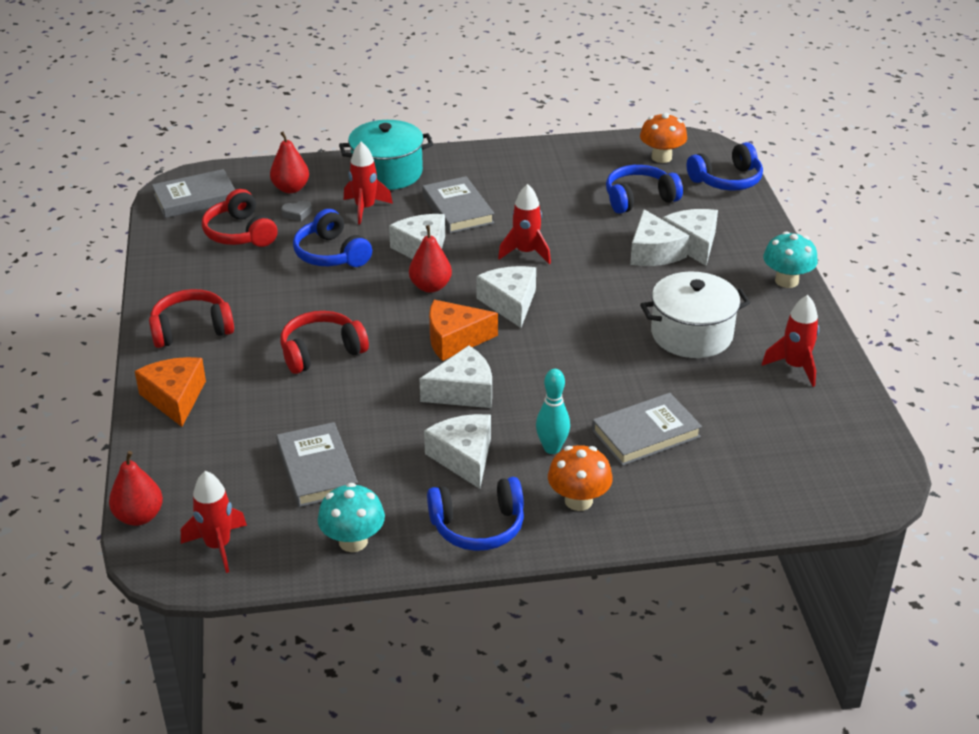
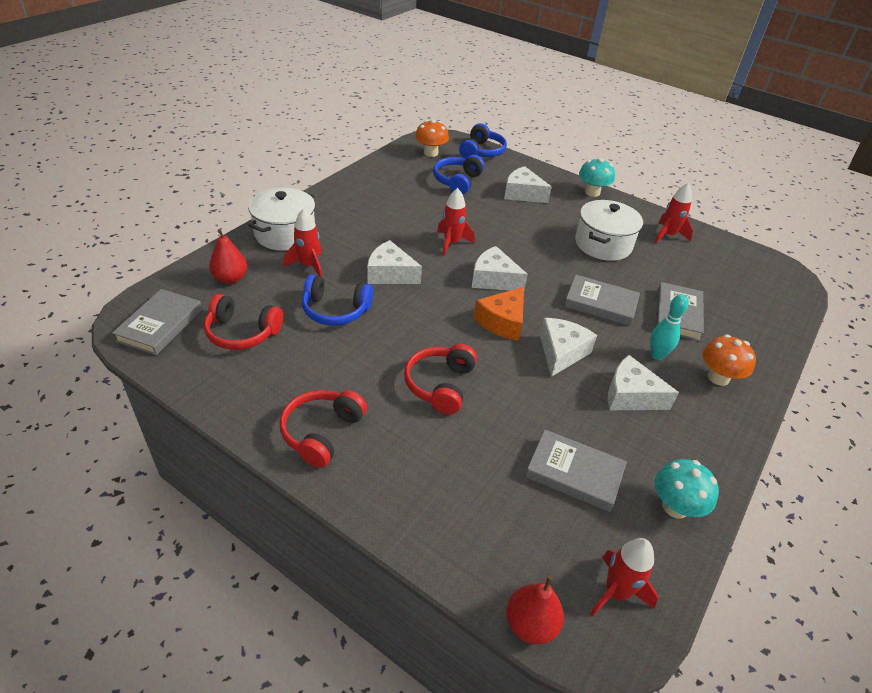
camera: 50 degrees left, 5 degrees up
(175, 398) = (398, 498): orange cheese -> none
(297, 213) = (264, 294): grey heart -> none
(387, 173) = (285, 234): turquoise pot -> white pot
(430, 287) = (434, 296): red pear -> none
(457, 209) = (369, 236): grey book -> grey book (600, 304)
(478, 526) = (708, 435): blue headphones -> none
(653, 252) = (513, 208): white cheese -> none

